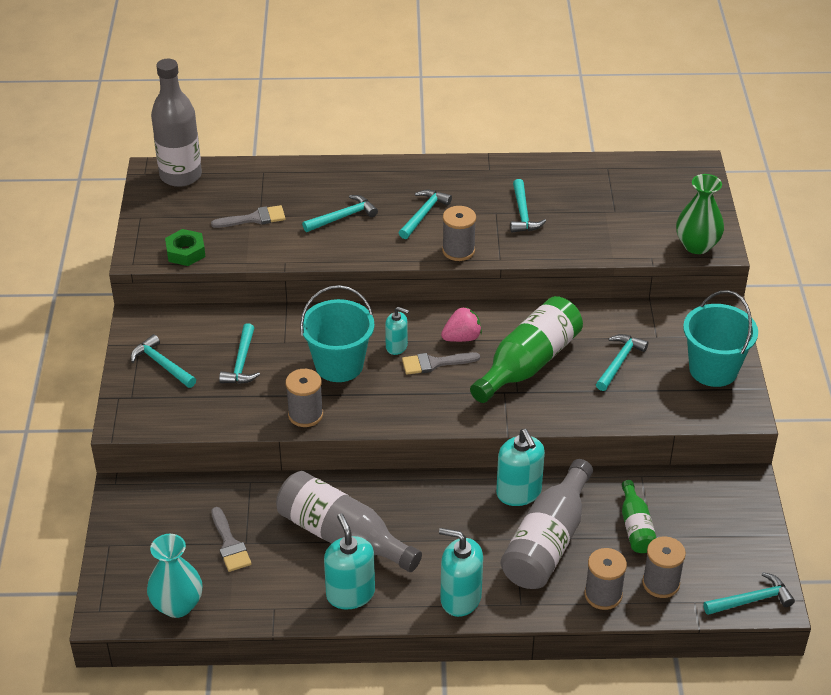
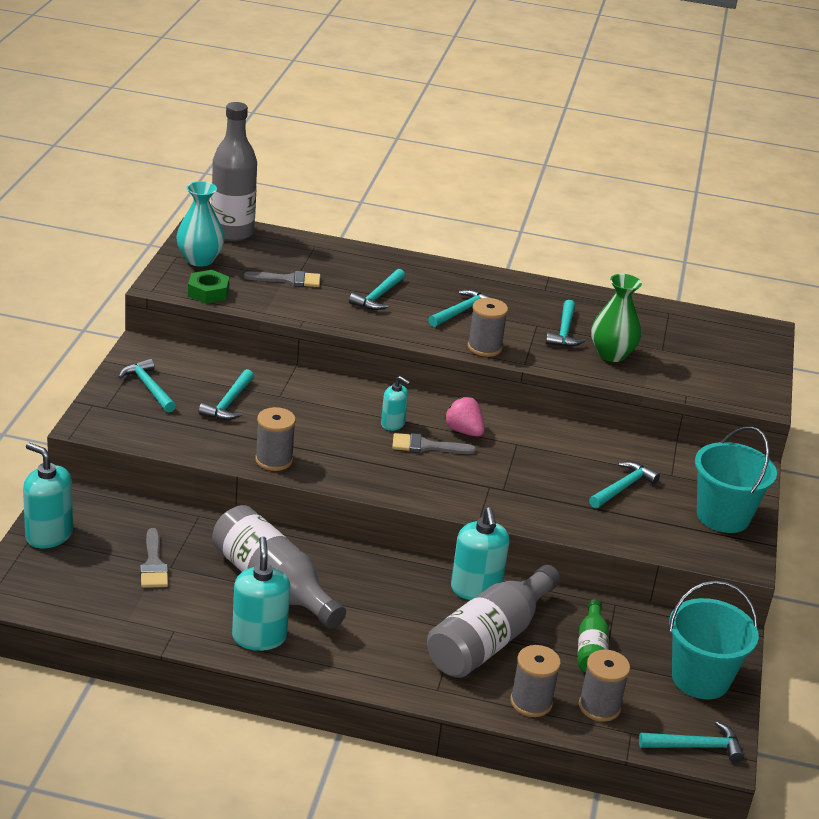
camera: 10 degrees right, 10 degrees down
(177, 605) = (76, 604): turquoise vase -> turquoise vase (200, 260)
(339, 365) = (327, 426): turquoise bucket -> turquoise bucket (700, 678)
(343, 217) = (378, 297): turquoise hammer -> turquoise hammer turned 135 degrees clockwise
(460, 598) = (374, 668): turquoise soap dispenser -> turquoise soap dispenser (49, 535)
(462, 338) = (464, 431): pink strawberry -> pink strawberry turned 120 degrees counterclockwise
(528, 363) = (524, 468): green bottle -> none
(697, 245) = (739, 395): green vase -> green vase (611, 354)

